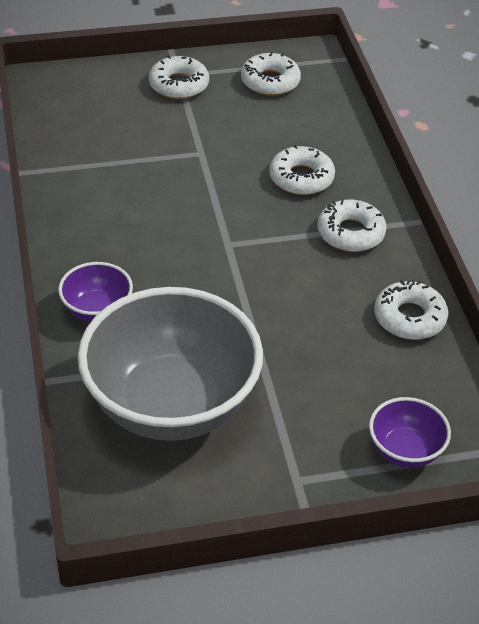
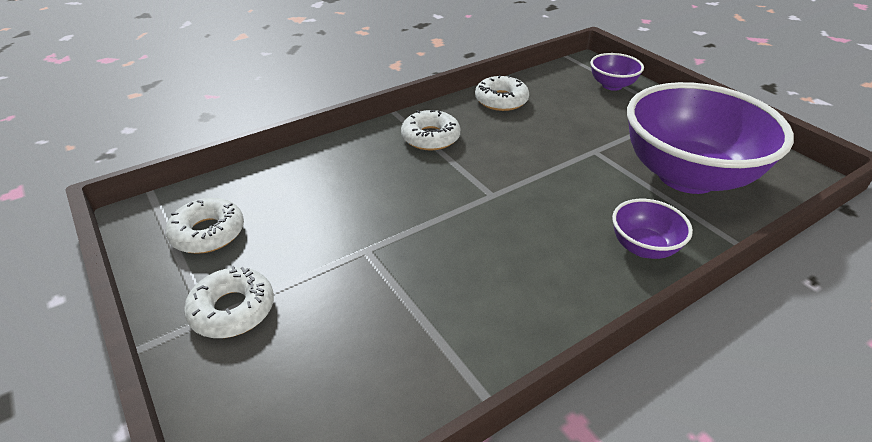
camera: 110 degrees left, 5 degrees down
(171, 405) = (687, 176): grey bowl -> purple bowl
(301, 178) = (373, 175): white donut -> none

